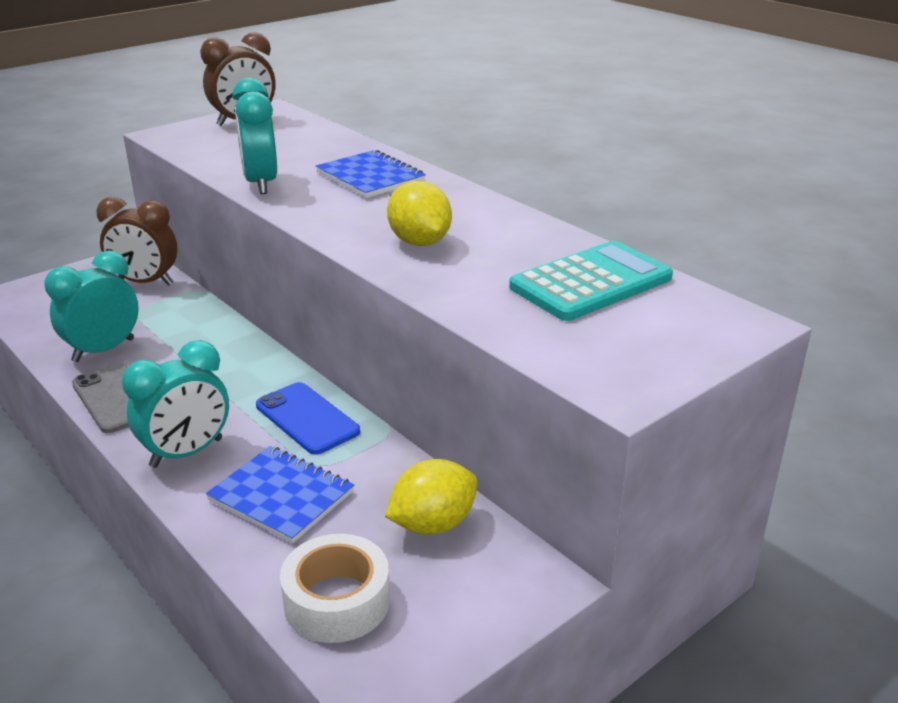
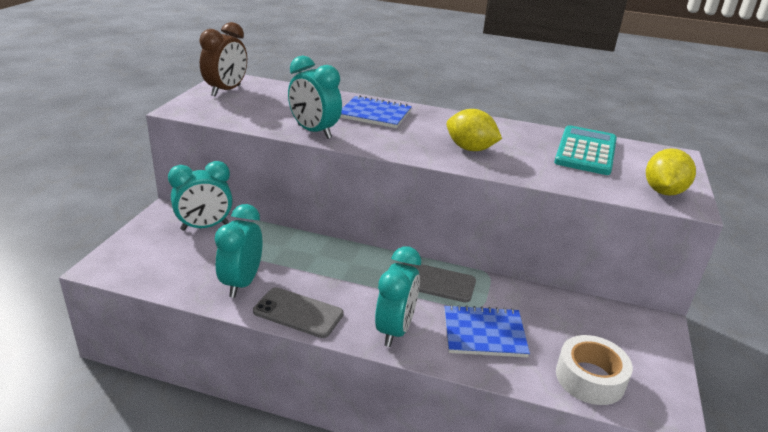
camera: 35 degrees left, 0 degrees up
(145, 282) = (204, 227): brown clock -> turquoise clock
(307, 418) = (435, 282): blue phone -> grey phone
(433, 524) = (576, 316): yellow lemon -> yellow lemon (663, 191)

